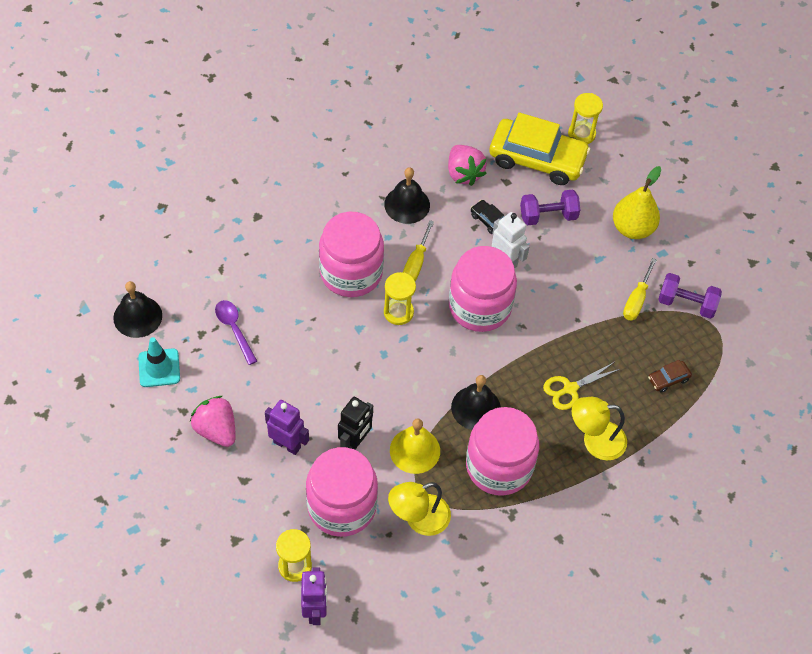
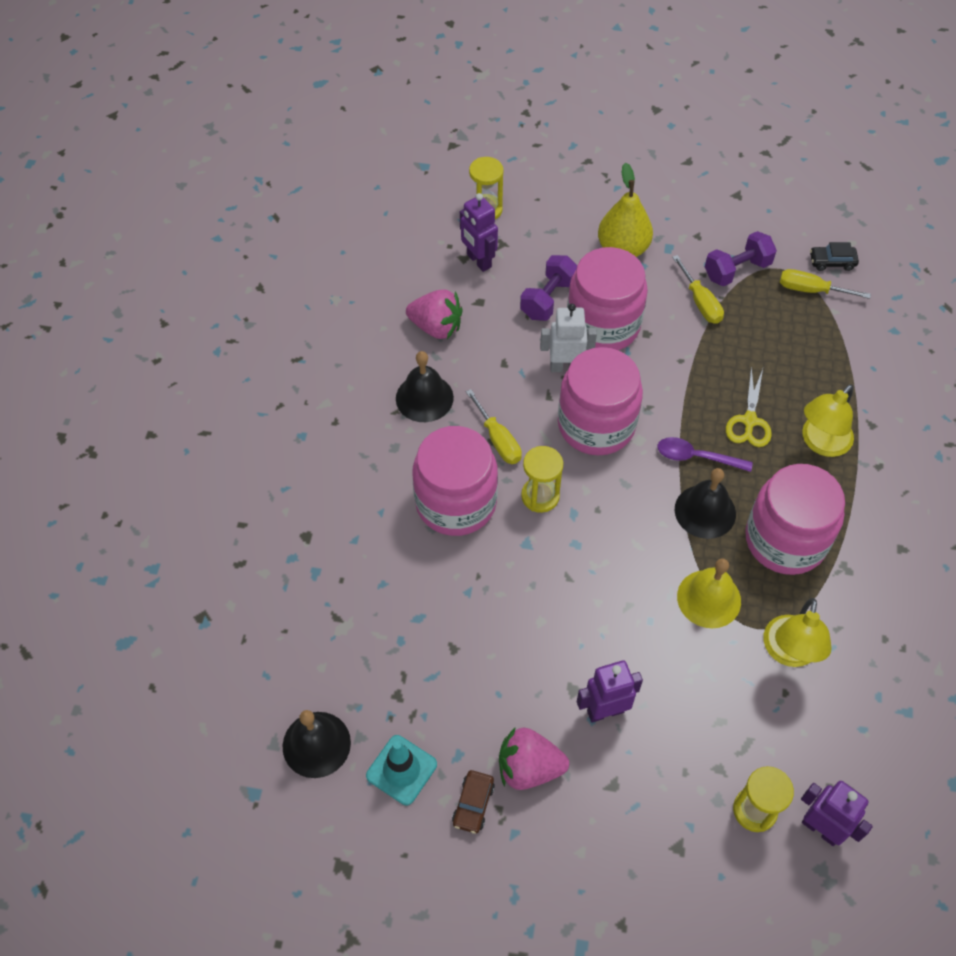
camera: 45 degrees left, 0 degrees up
(234, 329) = (422, 659): purple spoon -> purple spoon (696, 457)
(341, 506) = (719, 712): pink jar -> pink jar (603, 325)
(355, 442) = (655, 645): black robot -> none
(488, 220) = (508, 347): black car -> black car (832, 262)
(537, 159) = (478, 261): yellow car -> purple robot
(668, 379) = (803, 341): brown car -> brown car (473, 804)
(717, 357) = (811, 290): none -> yellow screwdriver

